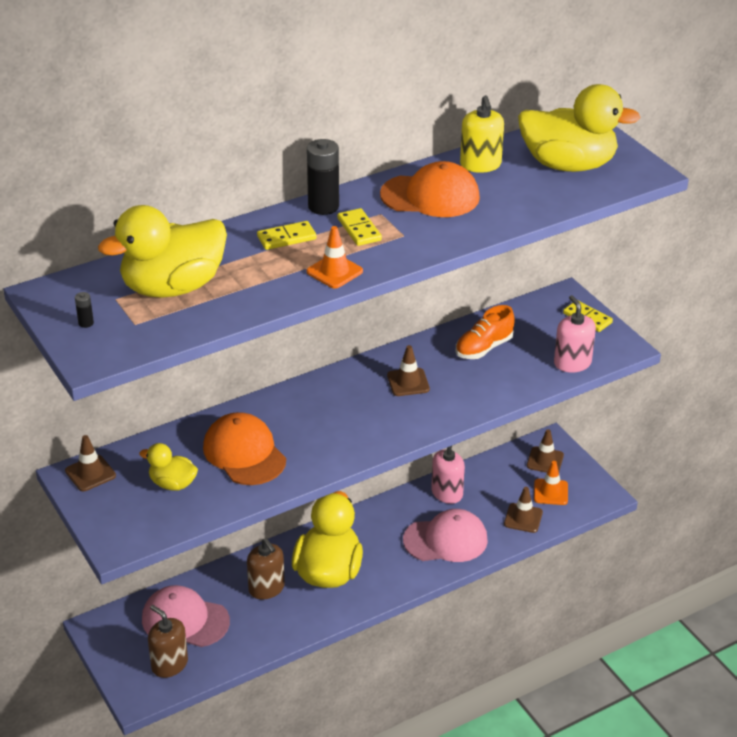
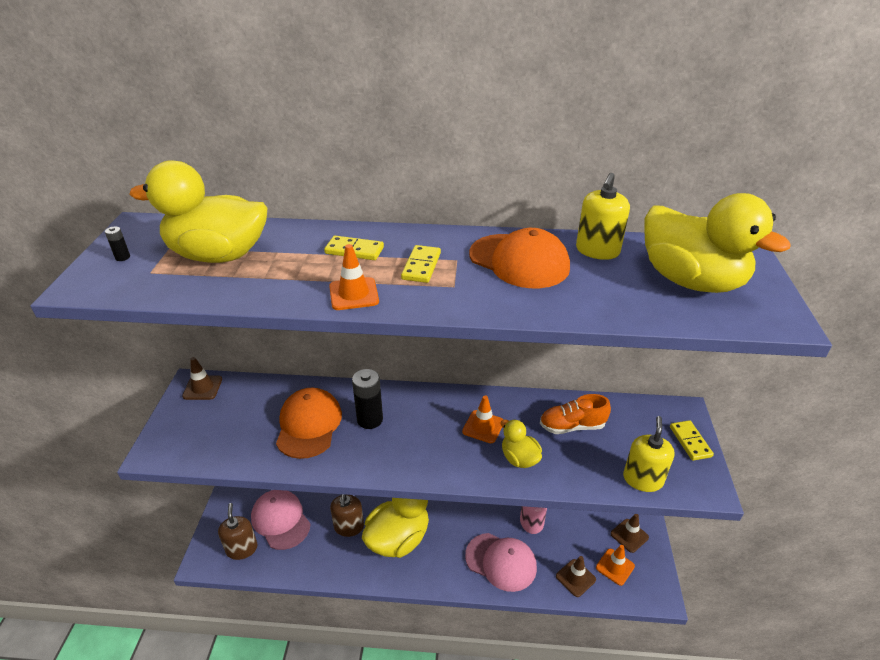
camera: 35 degrees right, 0 degrees up
(172, 484) = (239, 424): yellow duck -> yellow duck (519, 458)
(323, 206) = (416, 237): black battery -> black battery (370, 419)
(408, 382) = (483, 427): brown traffic cone -> orange traffic cone
(572, 363) = (642, 479): pink soap dispenser -> yellow soap dispenser

